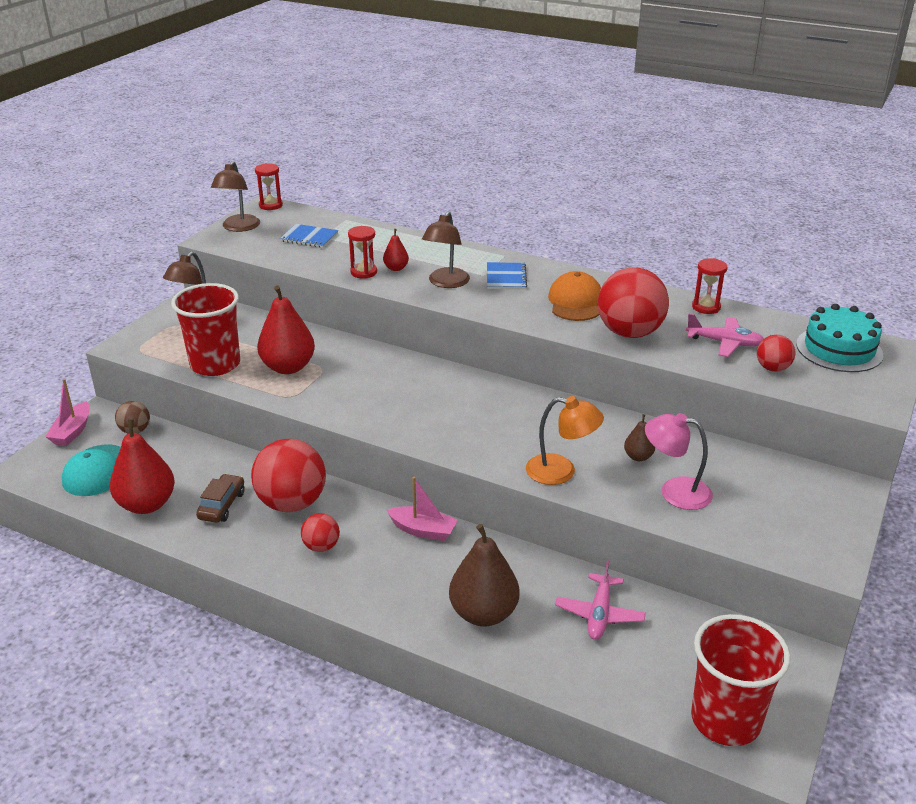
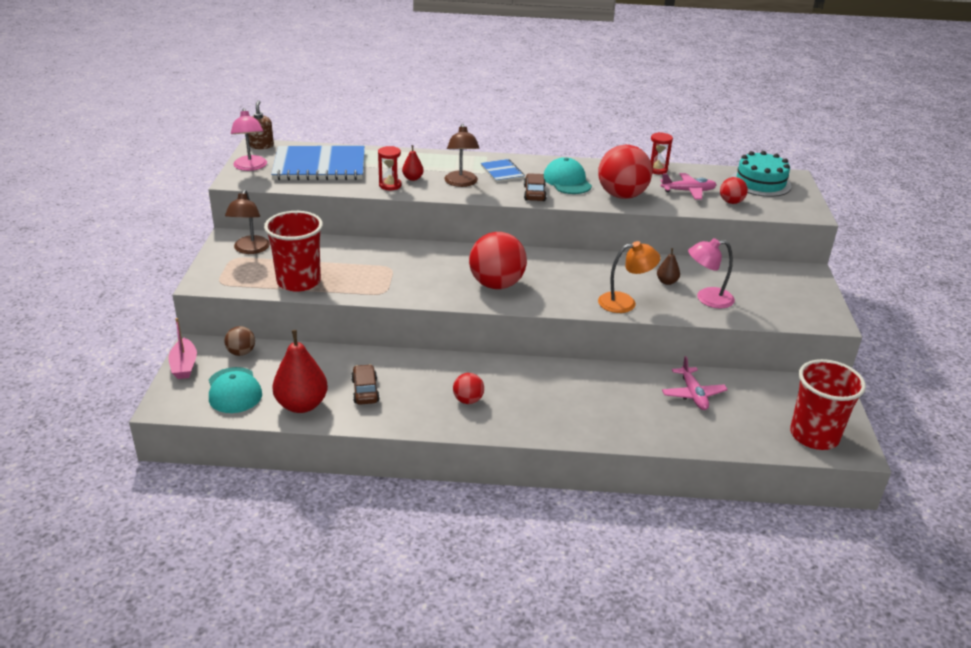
camera: 25 degrees left, 0 degrees up
(238, 227) = (251, 167): brown lamp -> pink lamp
(270, 205) = (261, 146): red hourglass -> brown soap dispenser
(288, 367) = (361, 272): red pear -> none
(292, 503) = (419, 376): red ball -> red ball (496, 284)
(309, 237) = (319, 166): blue notebook -> blue notebook, size x2.15
(423, 530) = (533, 371): pink boat -> none
(483, 613) = (618, 414): brown pear -> none
(521, 311) = (534, 193): none -> brown car
(575, 302) = (567, 181): orange cap -> turquoise cap

